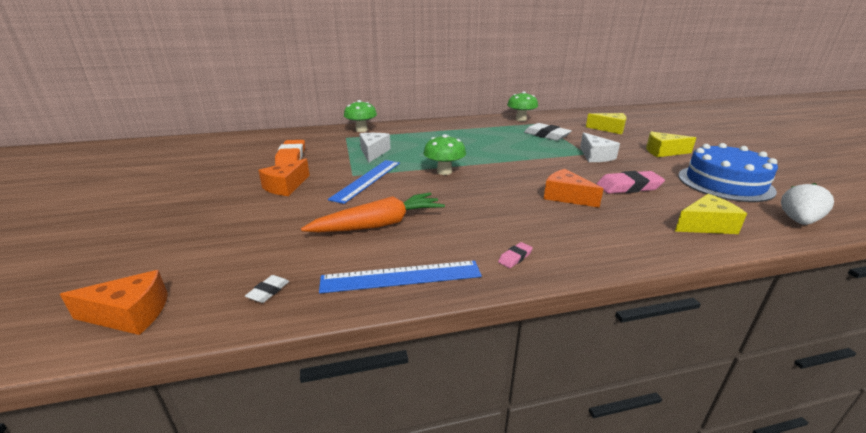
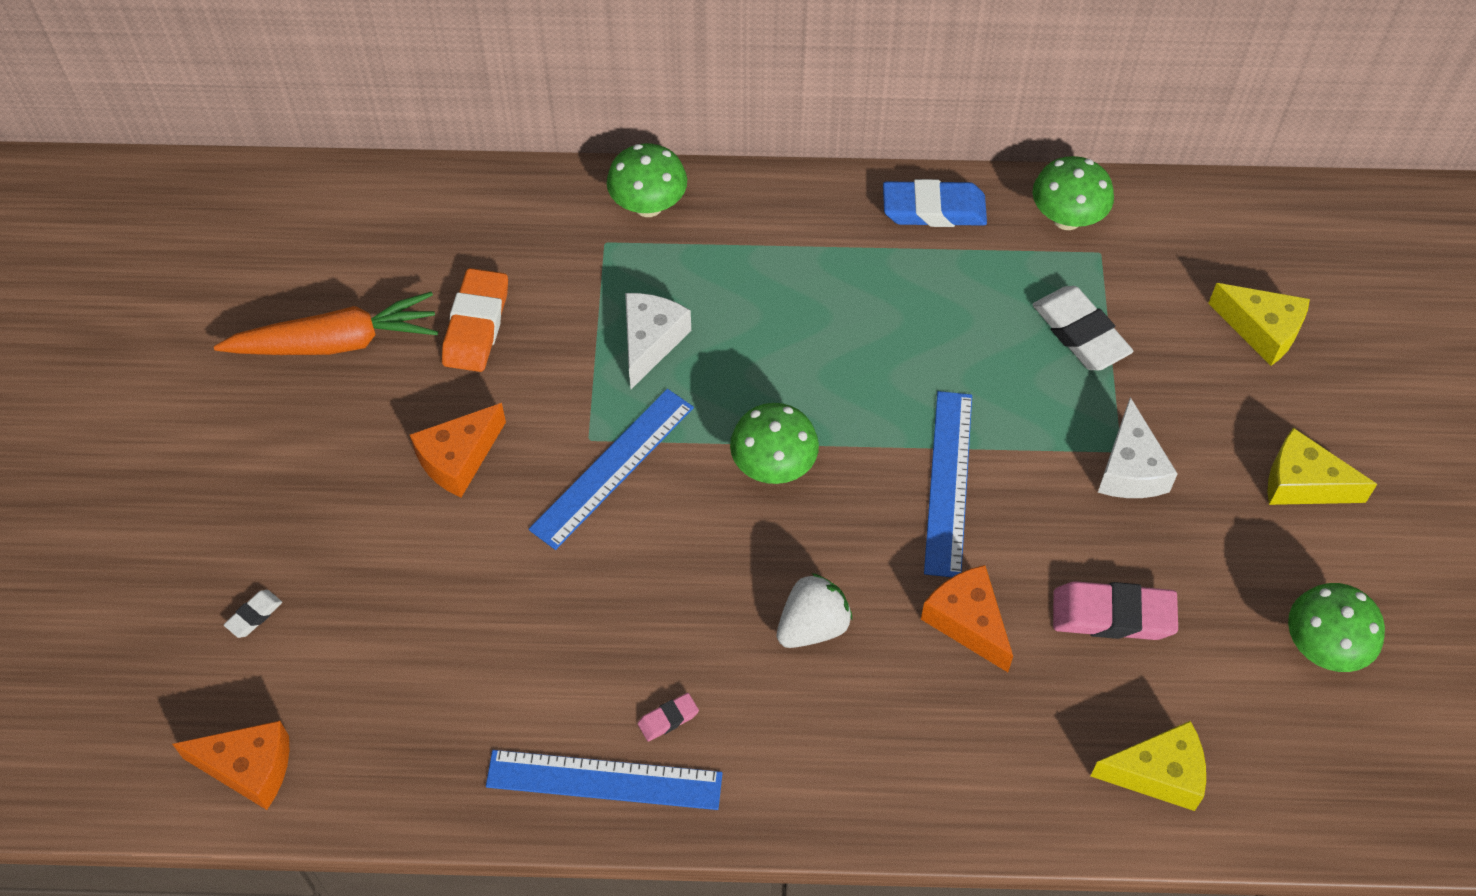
camera: 15 degrees right, 30 degrees up
(268, 291) = (419, 765): white eraser -> white eraser (254, 615)
(378, 224) = (601, 633): orange carrot -> orange carrot (335, 342)
(472, 122) = (933, 209): none -> blue eraser
(515, 257) = (787, 778): pink eraser -> pink eraser (668, 719)
(524, 166) = (948, 482): none -> blue ruler
(724, 183) = (1323, 647): blue cake -> green mushroom
(798, 221) = (1339, 803): white strawberry -> white strawberry (812, 626)

